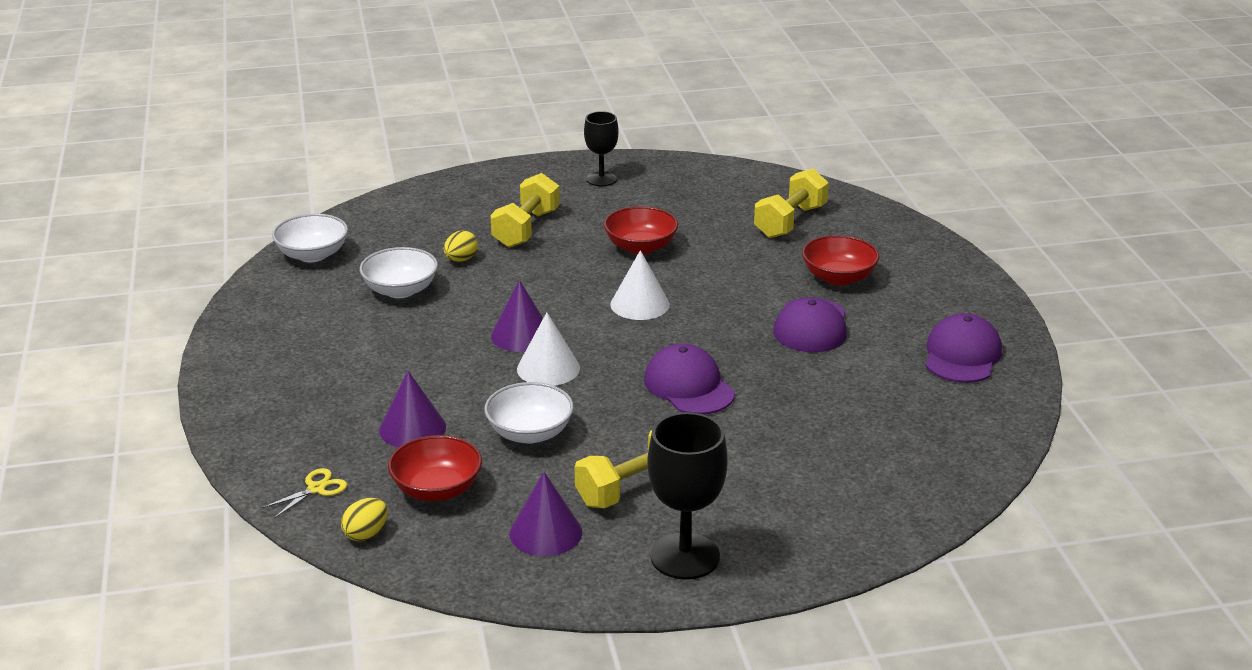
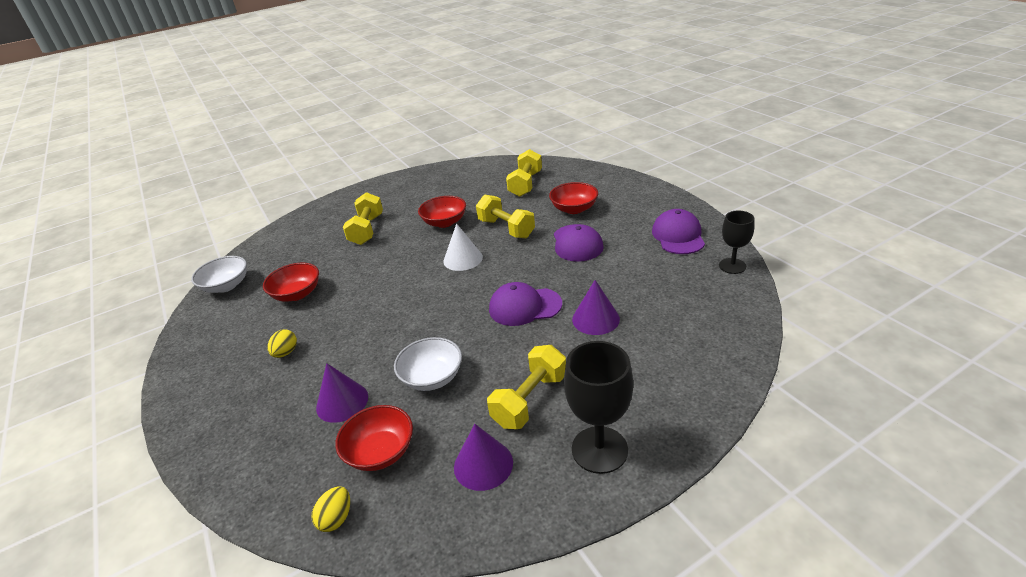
camera: 15 degrees left, 5 degrees up
(316, 489) = (280, 485): yellow scissors -> none
(400, 290) = (297, 294): white bowl -> red bowl
(461, 260) = (332, 261): yellow egg -> yellow egg (286, 353)
(521, 335) = (394, 303): purple cone -> purple cone (595, 319)
(548, 368) = (423, 322): white cone -> none
(601, 179) = (401, 188): black goblet -> black goblet (732, 266)
(689, 386) = (525, 307): purple cap -> purple cap turned 45 degrees counterclockwise
(723, 279) = (506, 228): none -> yellow dumbbell

